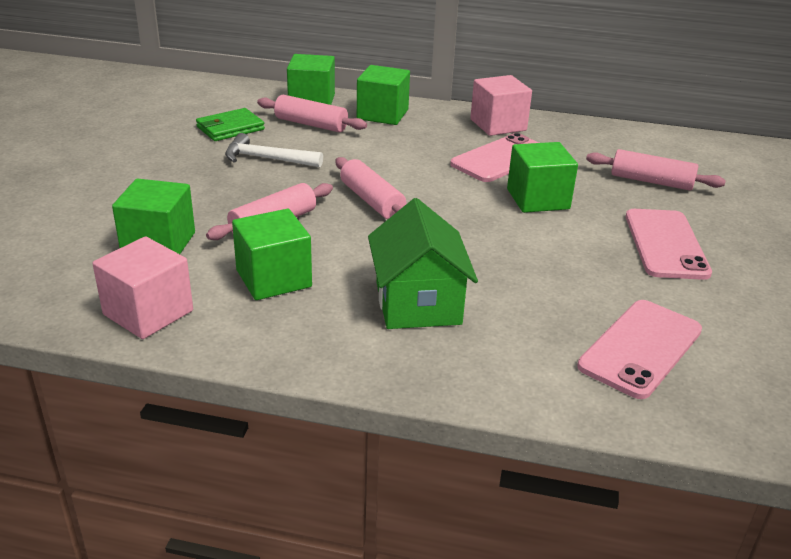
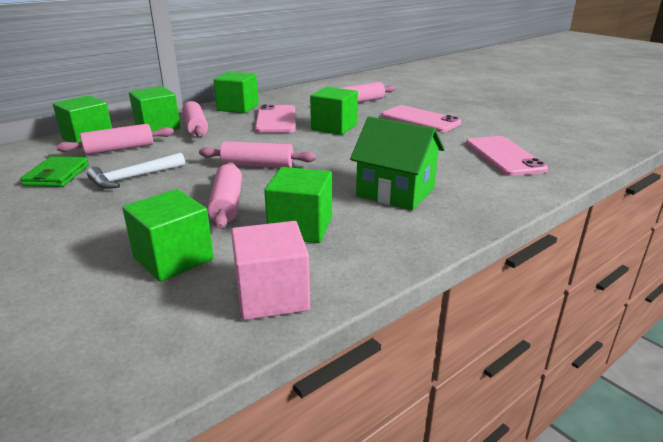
camera: 50 degrees left, 5 degrees down
(410, 131) = (195, 127): none -> pink rolling pin
(498, 125) = (238, 107): pink cube -> green cube

